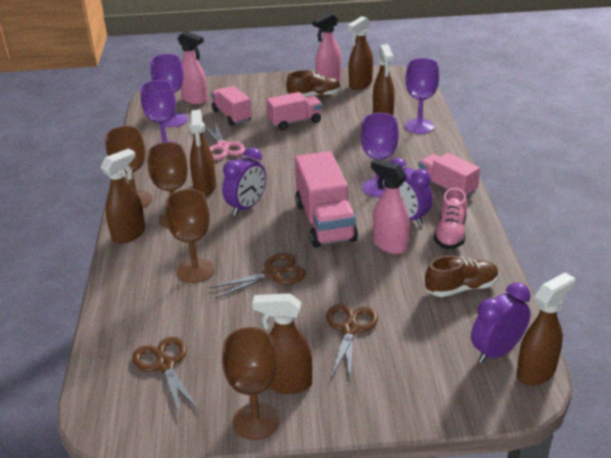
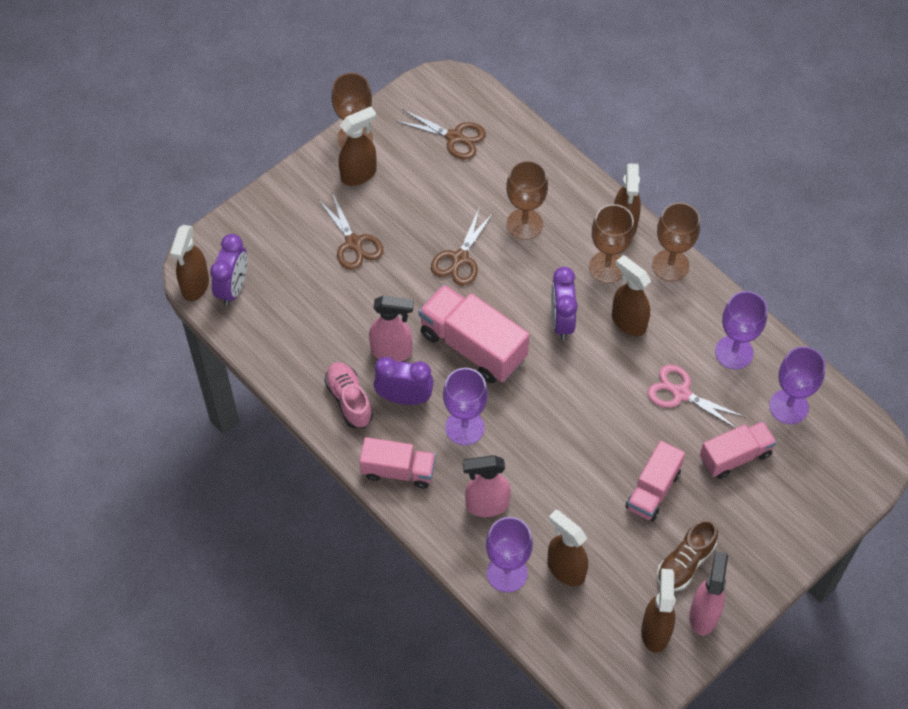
camera: 140 degrees right, 25 degrees up
(195, 100) = (813, 461): pink spray bottle -> pink spray bottle (486, 505)
(232, 116) = (735, 456): pink truck -> pink truck turned 45 degrees counterclockwise
(461, 288) = (297, 337): brown shoe -> none

